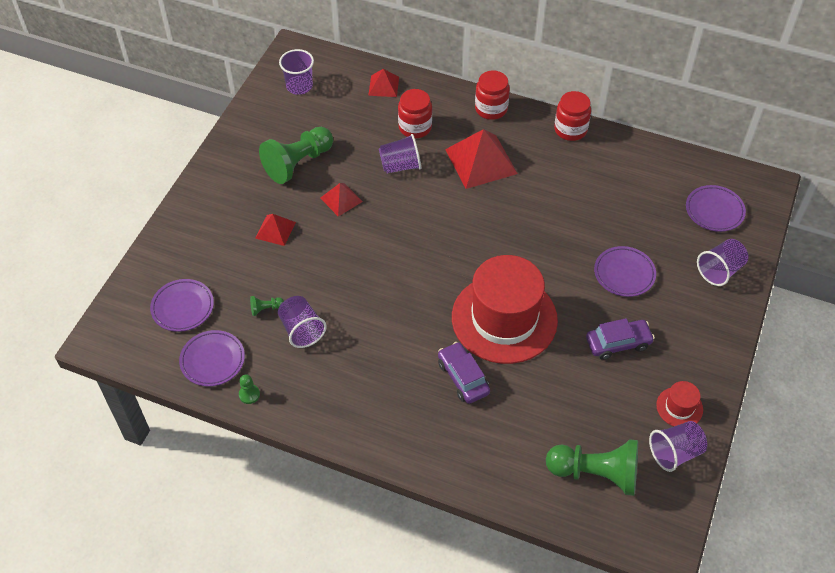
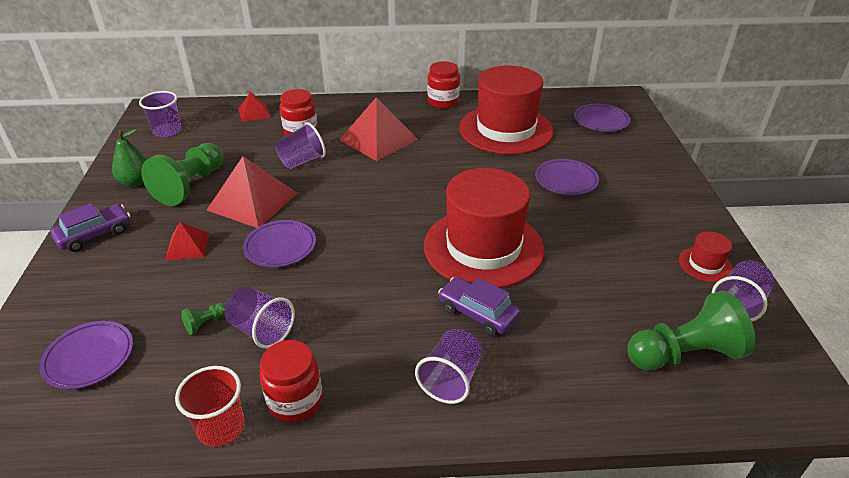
camera: 25 degrees left, 15 degrees down
(212, 360) = (152, 404): purple plate -> purple plate (280, 247)
(249, 394) = (221, 427): green pawn -> red cup
(256, 143) = (136, 182): none -> green pear
(341, 199) = (252, 201): red pyramid -> red pyramid, size x1.86
(491, 109) = (364, 105): red jar -> red jar (295, 401)
(609, 189) = (506, 129): none -> red hat
(618, 343) = (605, 232): purple car -> purple car (95, 234)
(719, 270) = (641, 156): purple cup -> purple cup (451, 379)

